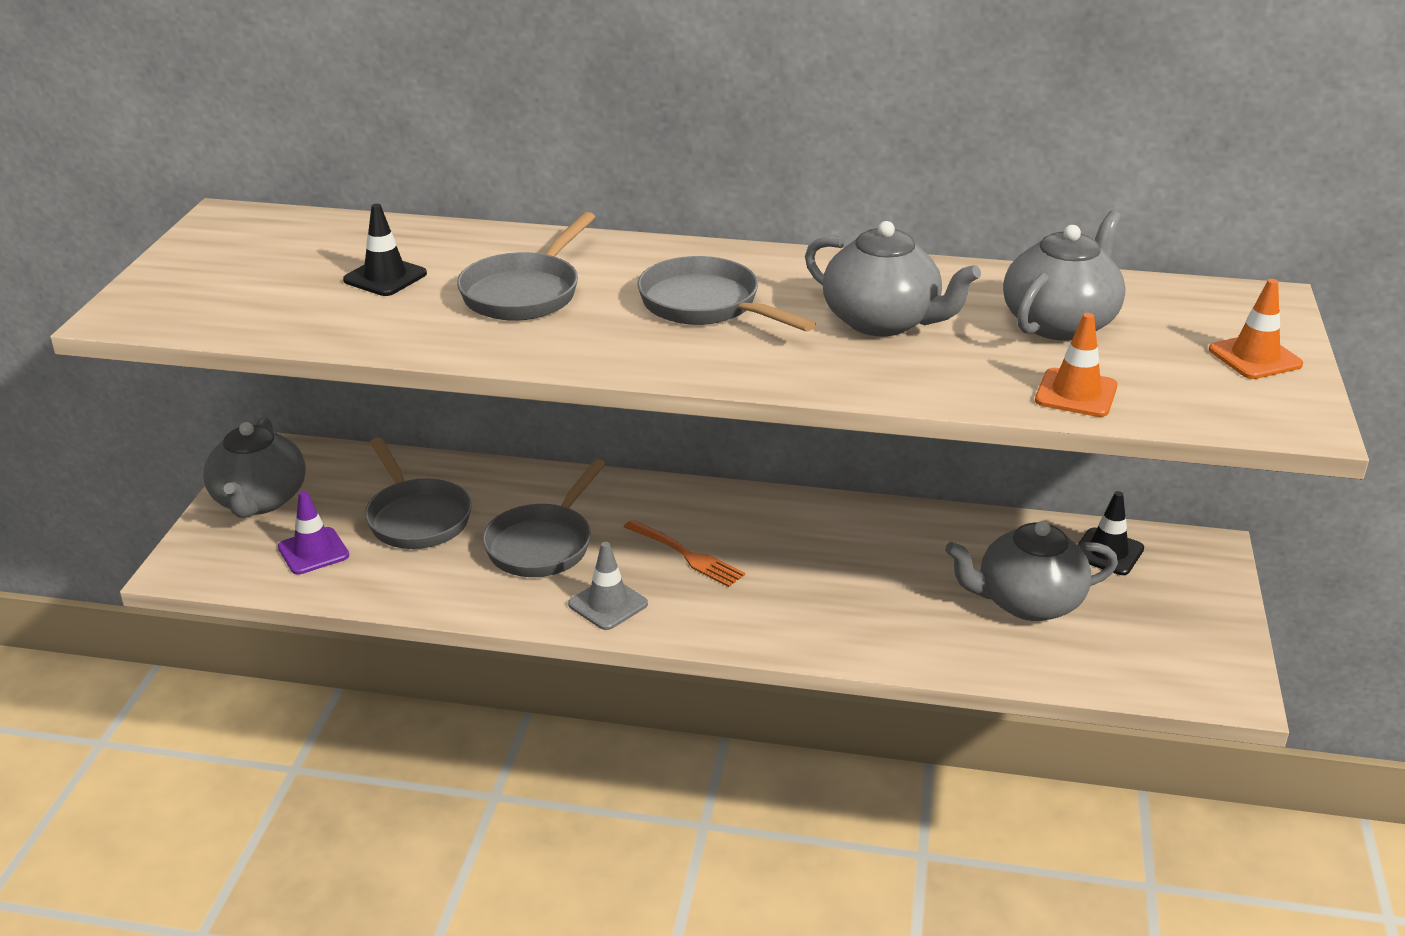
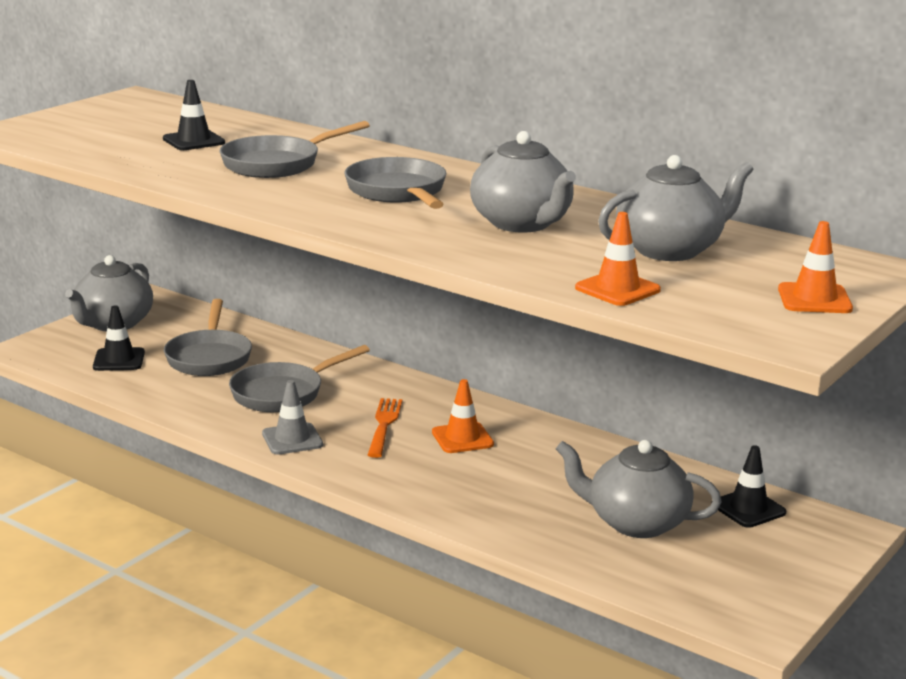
camera: 25 degrees right, 10 degrees down
(313, 551) = (119, 360): purple traffic cone -> black traffic cone
(686, 555) = (384, 425): orange fork -> orange fork turned 150 degrees counterclockwise
(779, 548) = (462, 438): none -> orange traffic cone

